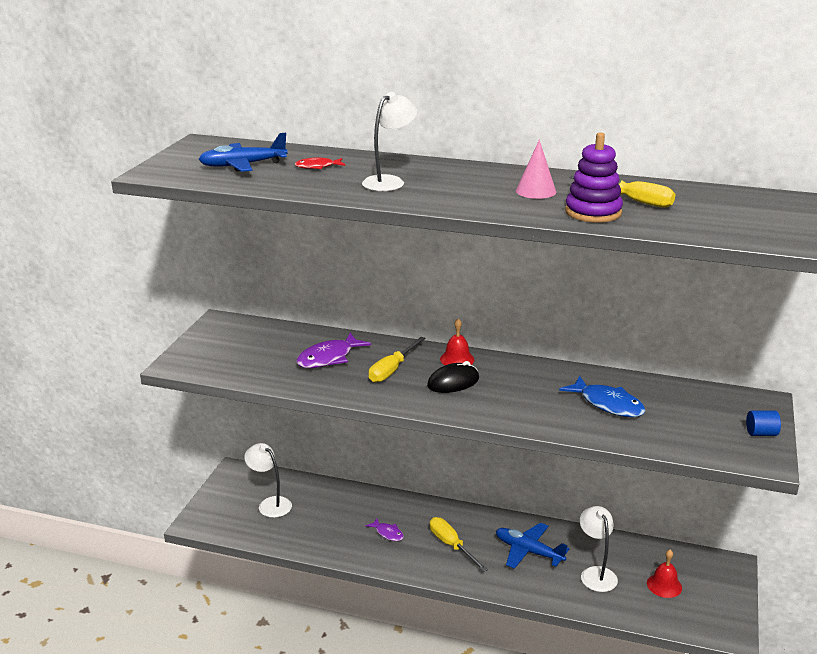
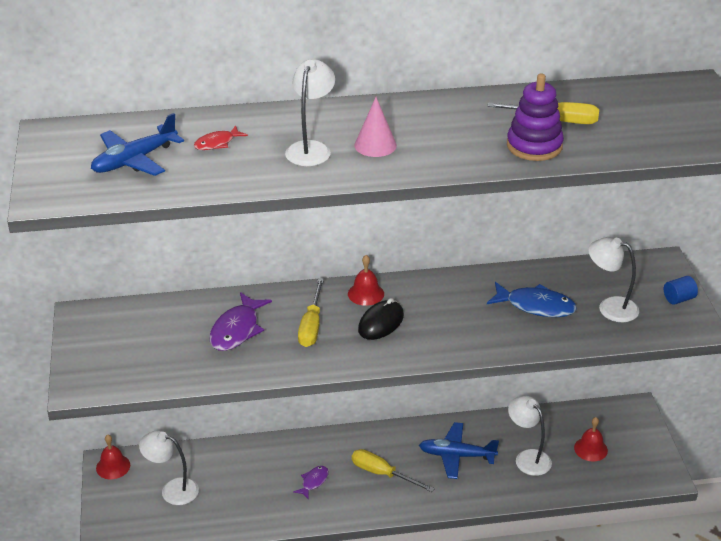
camera: 25 degrees left, 10 degrees up
(237, 474) = (113, 466): none -> red bell
(387, 533) = (313, 482): purple fish -> purple fish turned 75 degrees counterclockwise
(535, 191) = (461, 128): pink cone -> pink cone (375, 145)
(682, 423) = (610, 307): none -> white lamp

